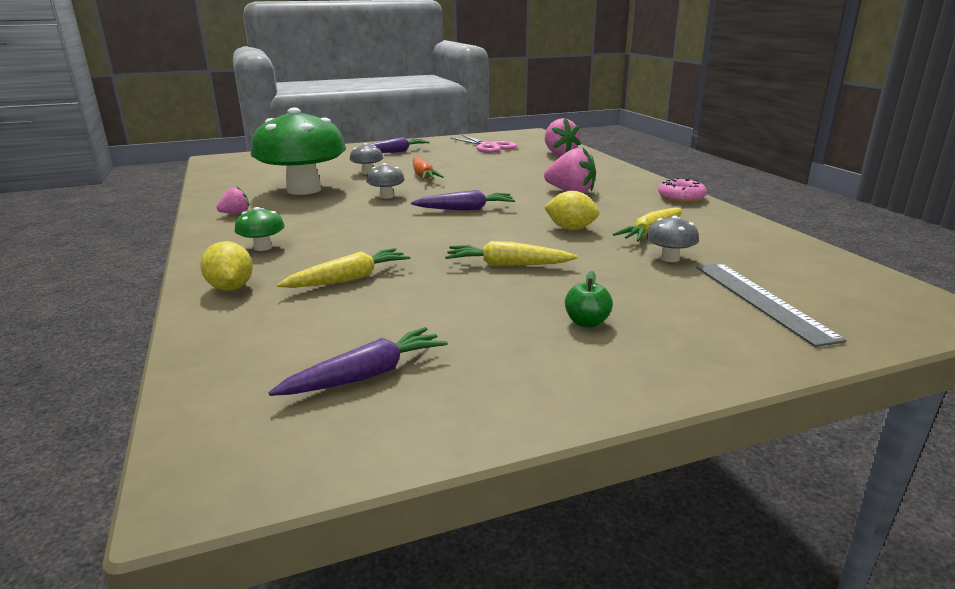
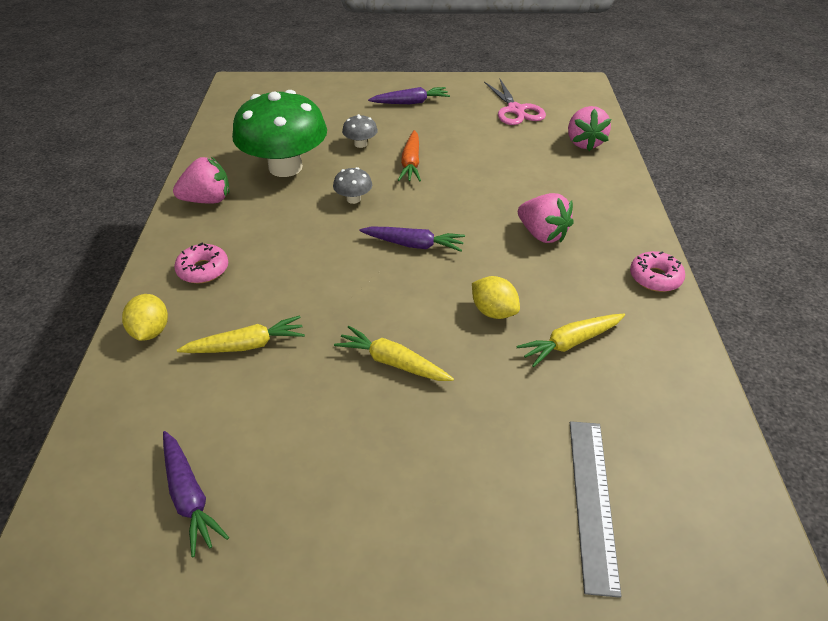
camera: 20 degrees right, 20 degrees up
(235, 213) = (207, 200): pink strawberry -> pink strawberry, size x1.84
(263, 247) = (203, 270): green mushroom -> pink donut
(366, 375) = (189, 496): purple carrot -> purple carrot turned 75 degrees clockwise
(587, 323) = (403, 482): green apple -> none
(669, 258) = (555, 397): grey mushroom -> none

